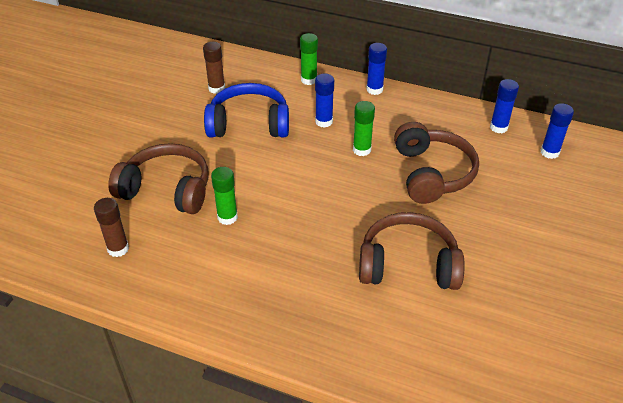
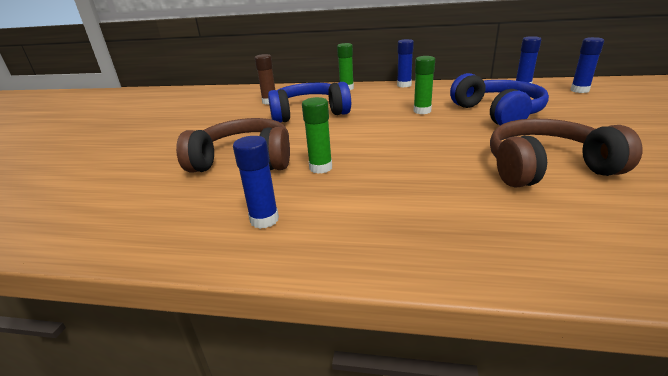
camera: 10 degrees left, 15 degrees down
(118, 249) = (197, 213): brown glue stick -> none
(324, 121) = (375, 103): blue glue stick -> blue glue stick (264, 220)
(432, 173) = (497, 113): brown headphones -> blue headphones

